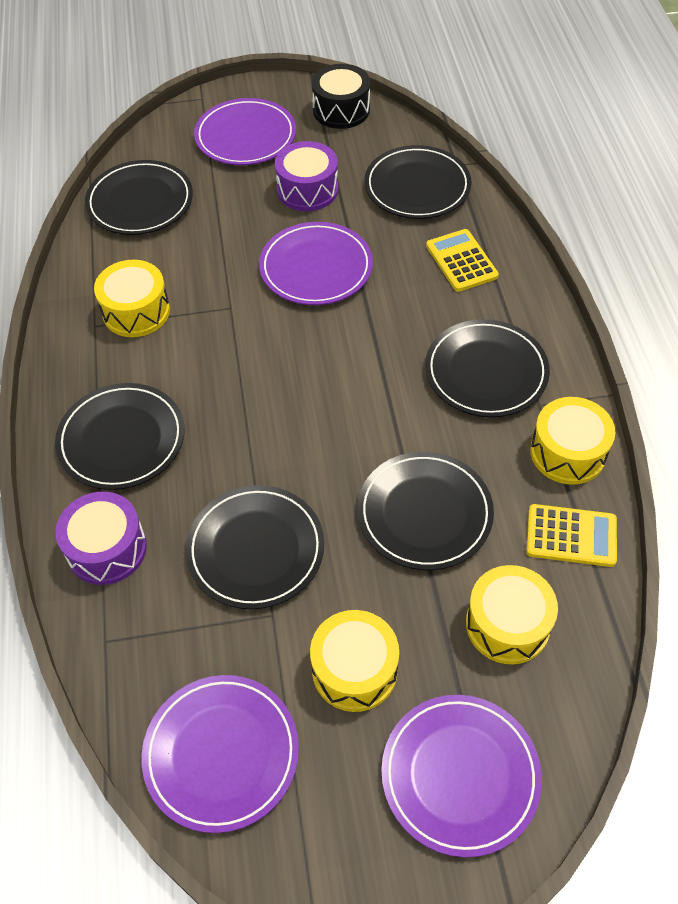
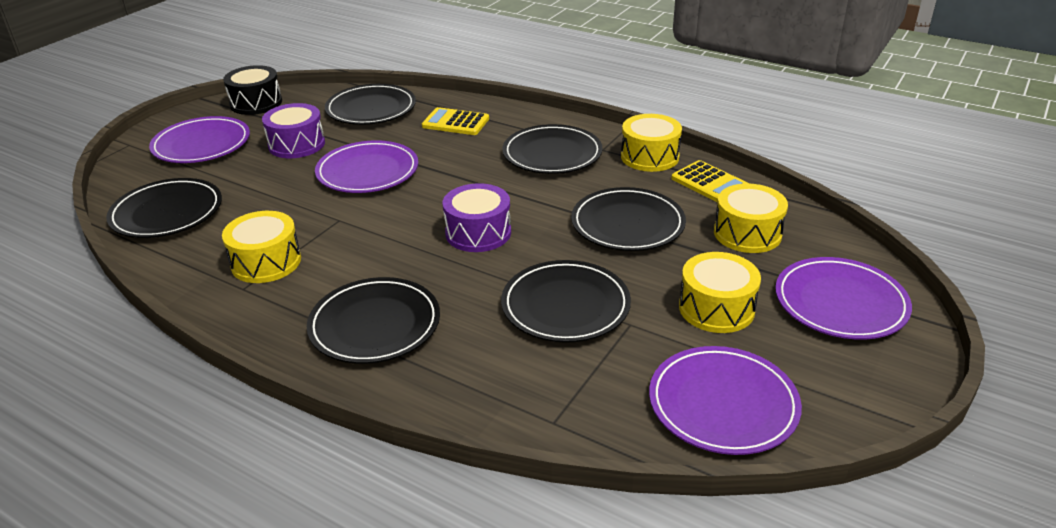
camera: 50 degrees left, 20 degrees down
(107, 549) = (467, 380): purple drum -> purple drum (478, 233)
(571, 536) = (710, 183): yellow calculator -> yellow calculator turned 90 degrees clockwise

